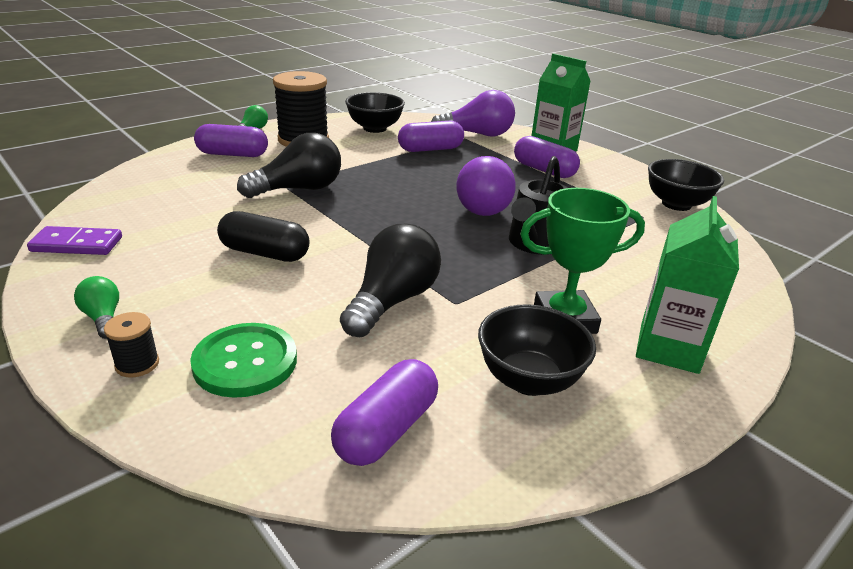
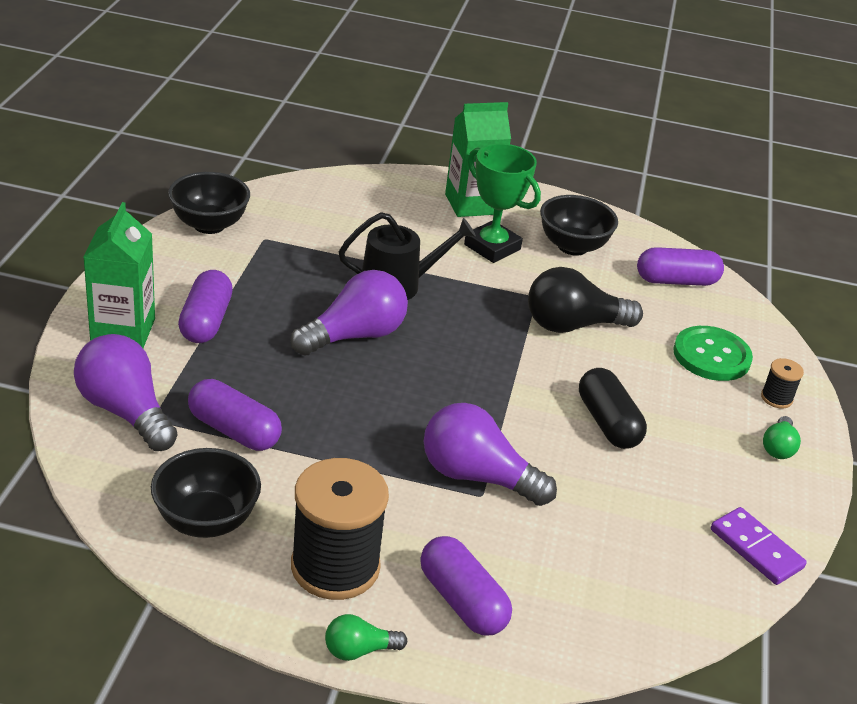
camera: 130 degrees left, 5 degrees up
(299, 189) = (477, 476): black light bulb -> purple light bulb

